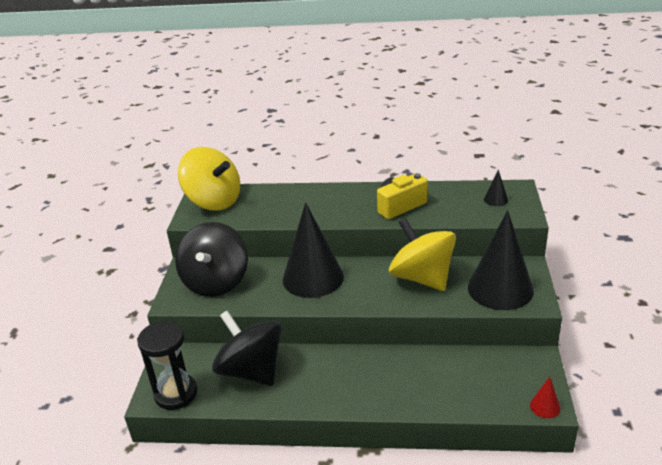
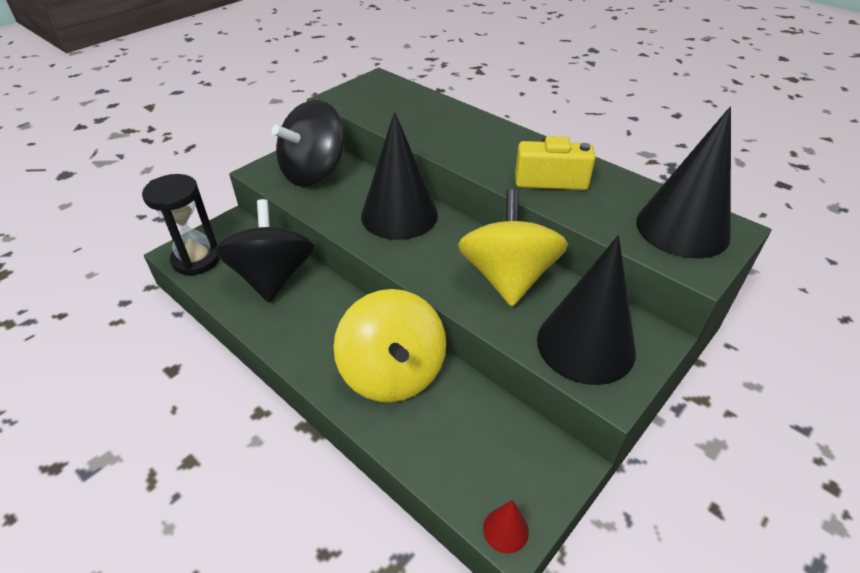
camera: 35 degrees right, 10 degrees up
(213, 201) = (377, 91): yellow spinning top -> yellow spinning top (393, 373)
(495, 199) = (682, 228): black cone -> black cone, size x2.46

